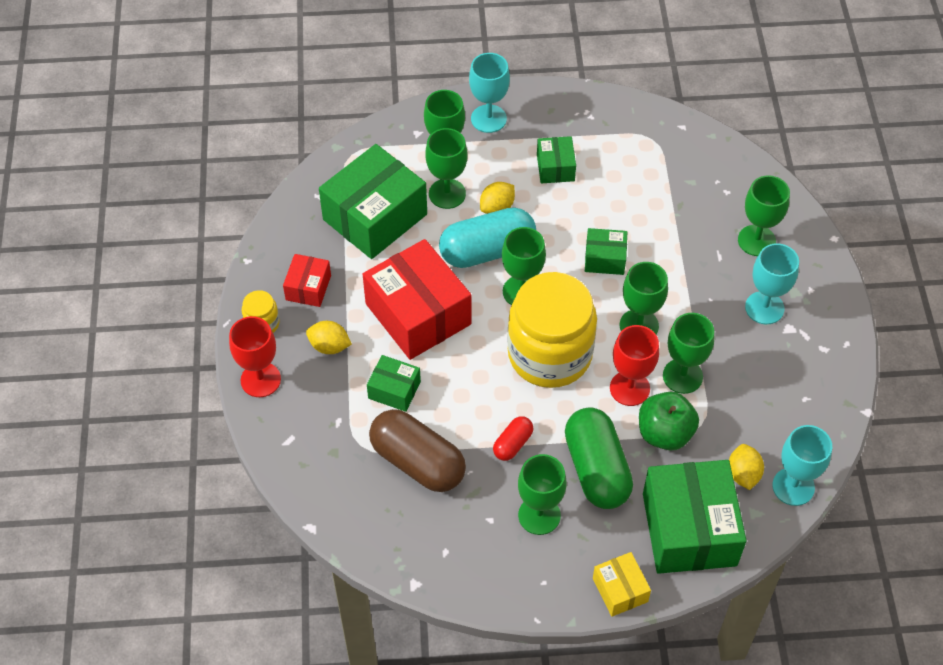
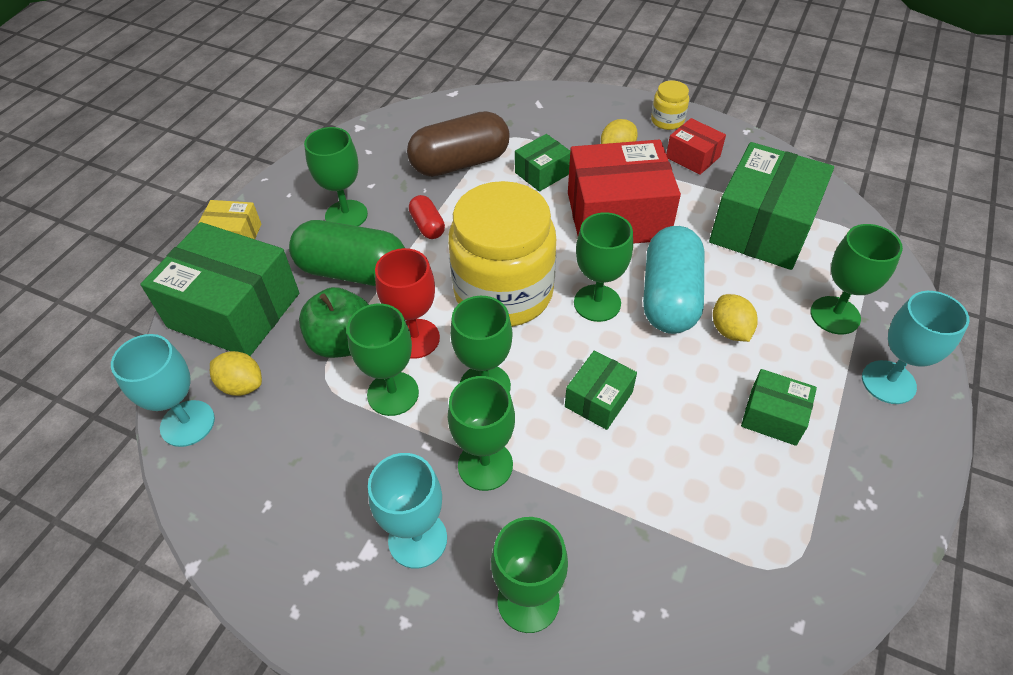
camera: 120 degrees right, 5 degrees down
(260, 380) = (608, 105): red goblet -> none
(375, 217) = (762, 227): green box -> green box turned 45 degrees clockwise
(447, 194) = (771, 295): green goblet -> green goblet (485, 465)

